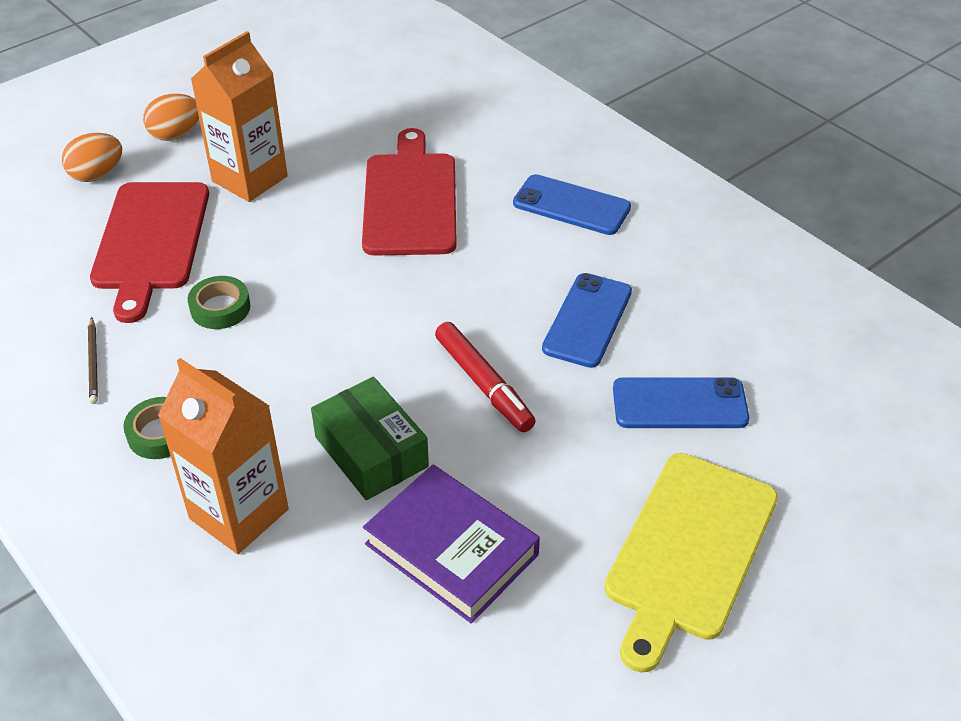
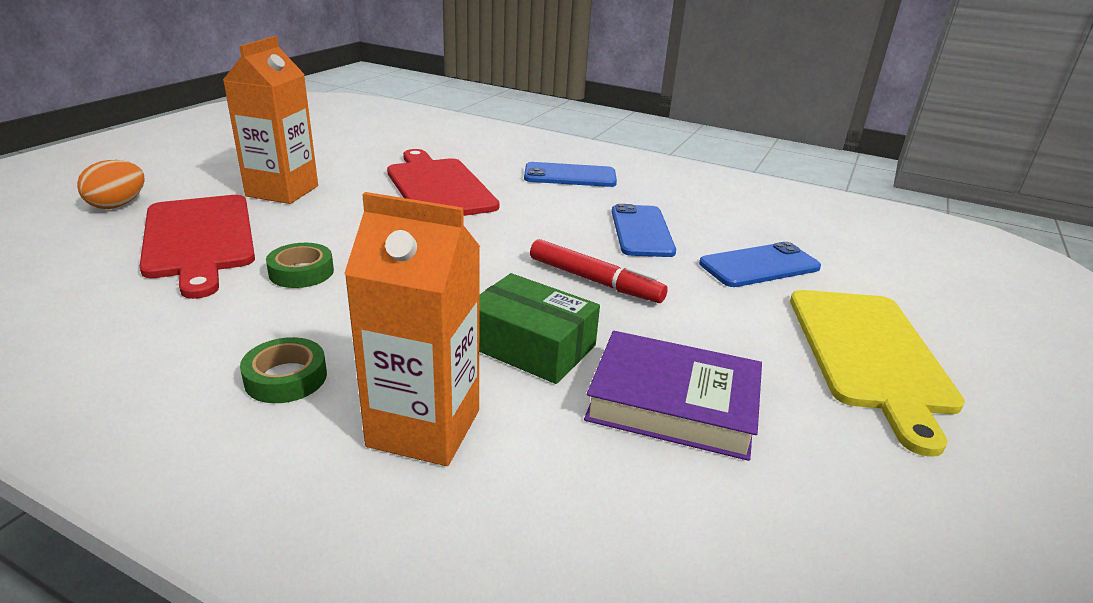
camera: 25 degrees left, 15 degrees down
(93, 362) = (171, 335): brown pencil -> none
(176, 134) = (193, 174): orange egg -> none

